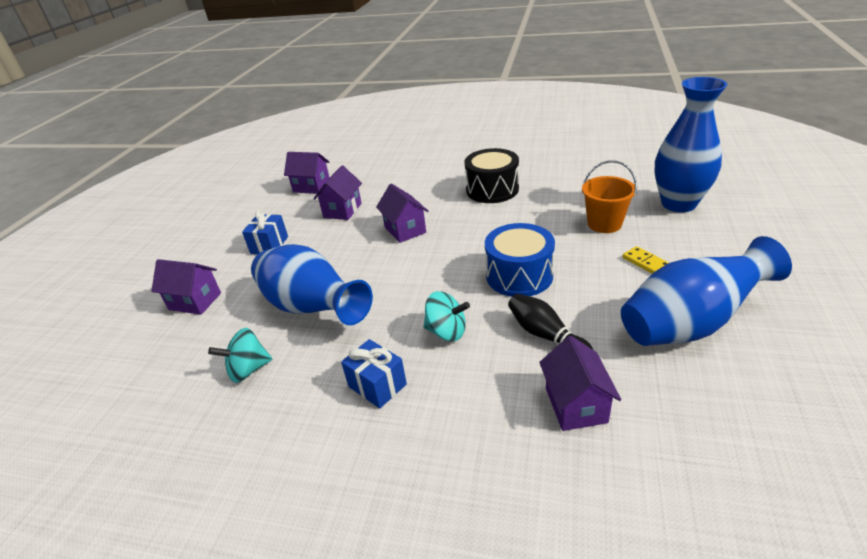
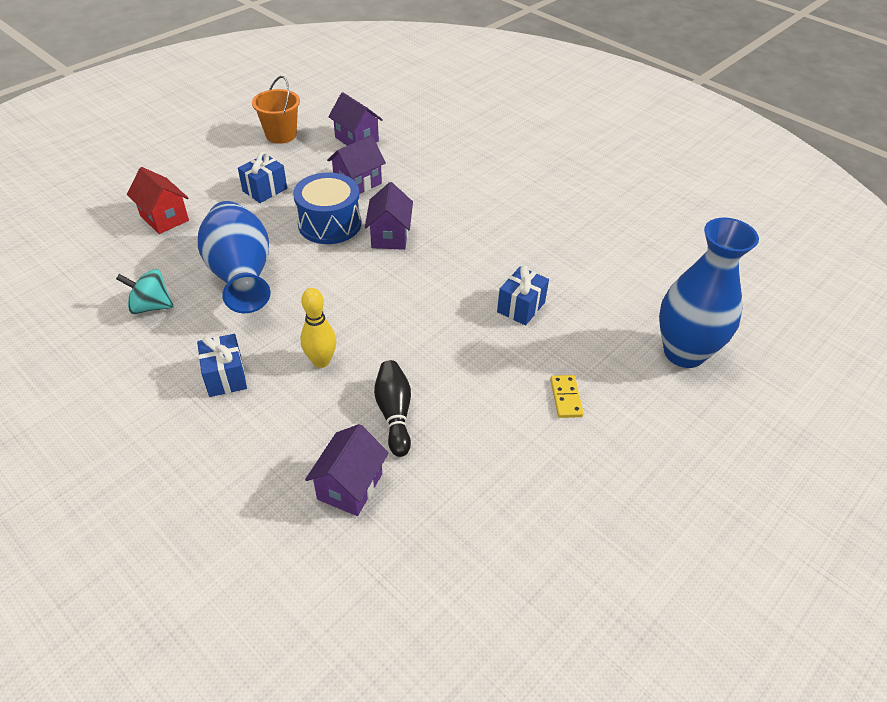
camera: 25 degrees right, 10 degrees up
(195, 301) = (164, 218): purple house -> red house
(447, 331) = (321, 361): turquoise spinning top -> yellow bowling pin
(492, 190) = (517, 232): black drum -> none
(519, 275) = (436, 343): blue drum -> blue drum (329, 224)
(549, 228) = (521, 307): none -> blue gift
(604, 224) = (579, 333): orange bucket -> orange bucket (281, 135)
(690, 324) = (528, 479): blue vase -> none

